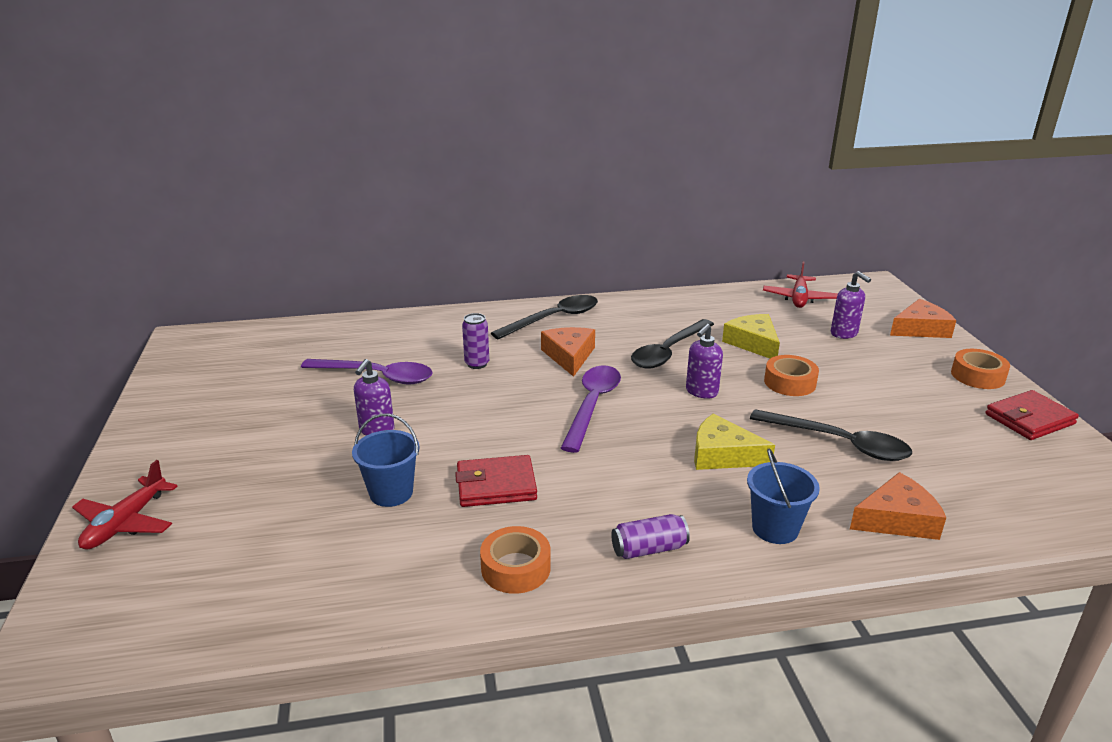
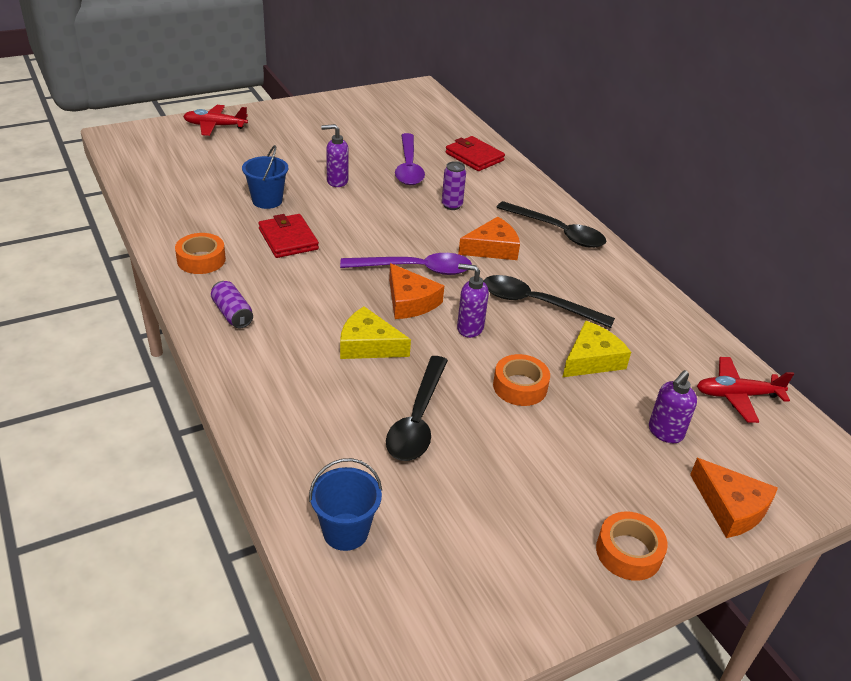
camera: 70 degrees right, 10 degrees up
(722, 455) = (368, 345): yellow cheese -> yellow cheese turned 75 degrees counterclockwise
(775, 528) = (272, 377): blue bucket -> blue bucket (345, 531)
(897, 519) = (304, 453): orange cheese -> orange cheese (410, 301)
(1029, 419) = (541, 589): red wallet -> red wallet (474, 157)

